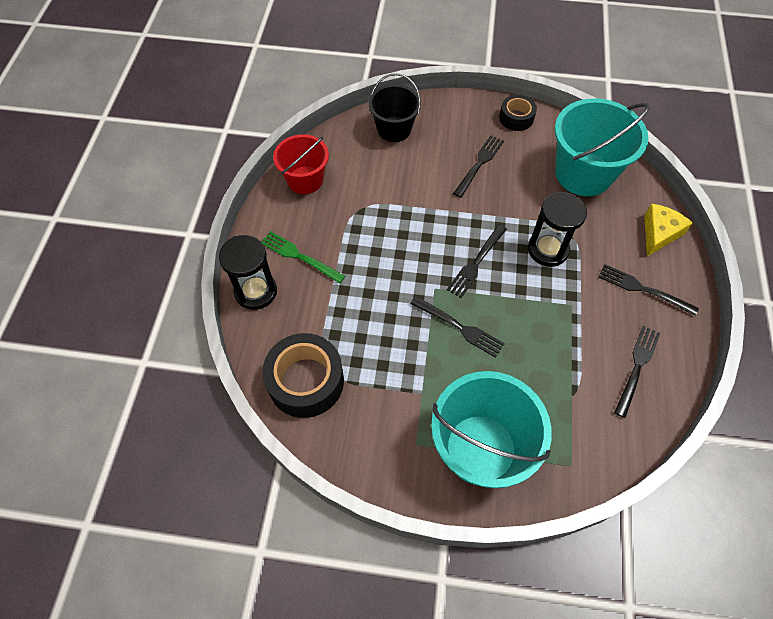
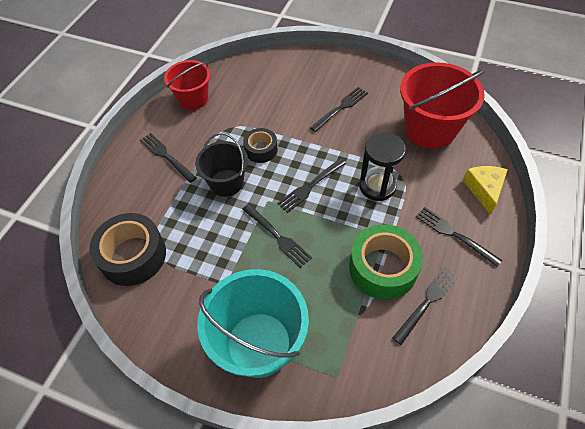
camera: 15 degrees right, 5 degrees down
(256, 291) = (121, 177): black hourglass -> none
(299, 256) = (166, 156): green fork -> black fork
(394, 129) = (279, 71): black bucket -> black bucket (226, 183)
(516, 118) = (385, 77): black tape -> black tape (261, 150)
(581, 340) = (383, 268): none -> green tape
(583, 173) = (429, 129): turquoise bucket -> red bucket
(659, 233) = (484, 190): yellow cheese -> yellow cheese turned 45 degrees counterclockwise

